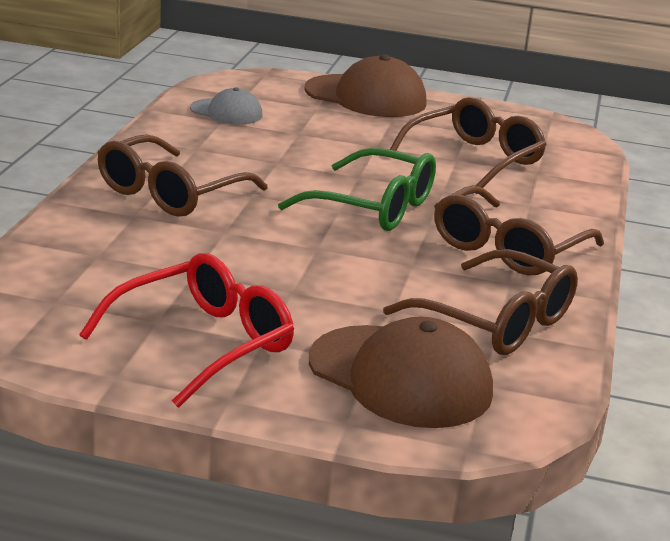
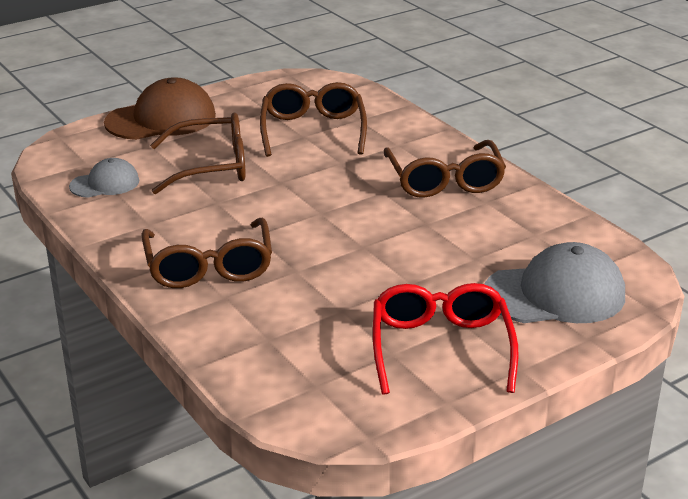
camera: 45 degrees left, 5 degrees up
(373, 207) = (332, 198): green glasses -> none
(400, 377) = (555, 294): brown cap -> grey cap
(496, 321) = (526, 230): brown glasses -> brown glasses (211, 166)

